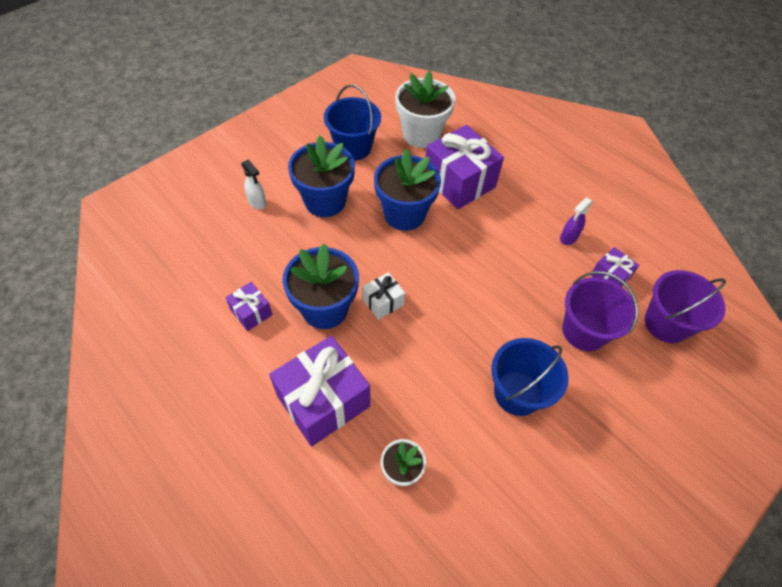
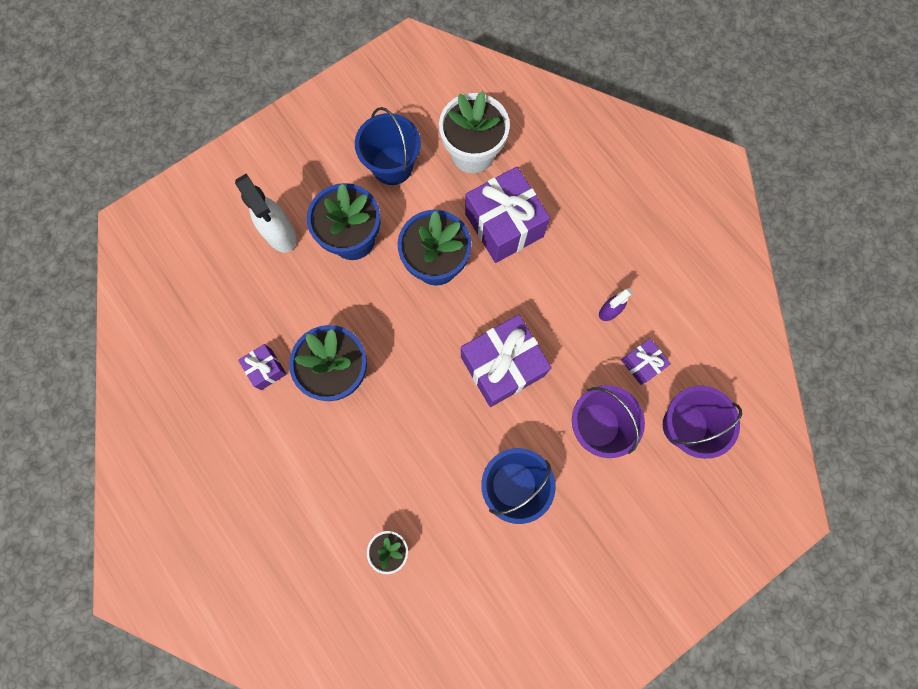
camera: 10 degrees right, 20 degrees up
(257, 203) = (280, 234): white spray bottle -> white spray bottle, size x1.79
(323, 401) = (327, 472): purple gift -> purple gift (502, 366)
(383, 302) = (398, 371): white gift -> none

